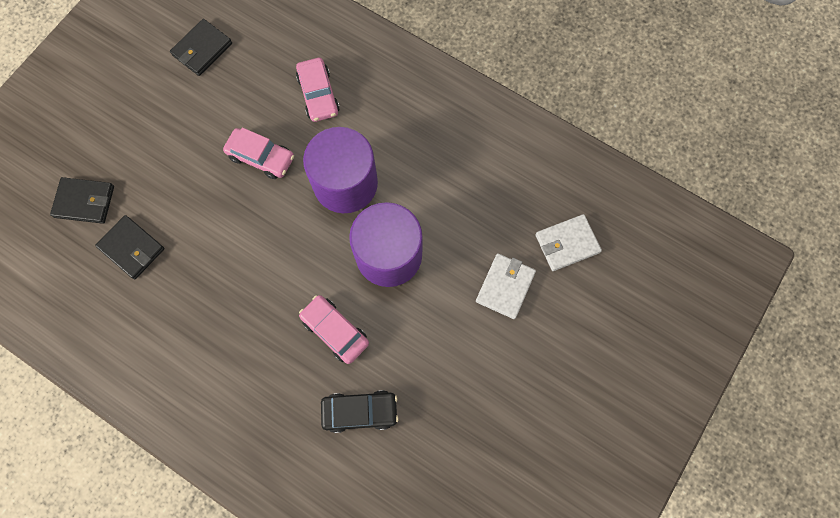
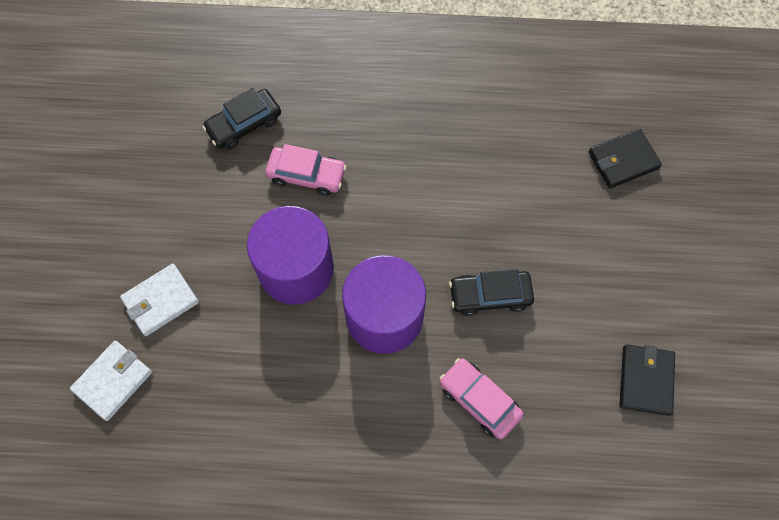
camera: 150 degrees right, 5 degrees down
(132, 248) = (544, 145): black wallet -> none
(261, 157) = (490, 295): pink car -> black car
(505, 287) = (160, 301): white wallet -> white wallet turned 60 degrees clockwise

